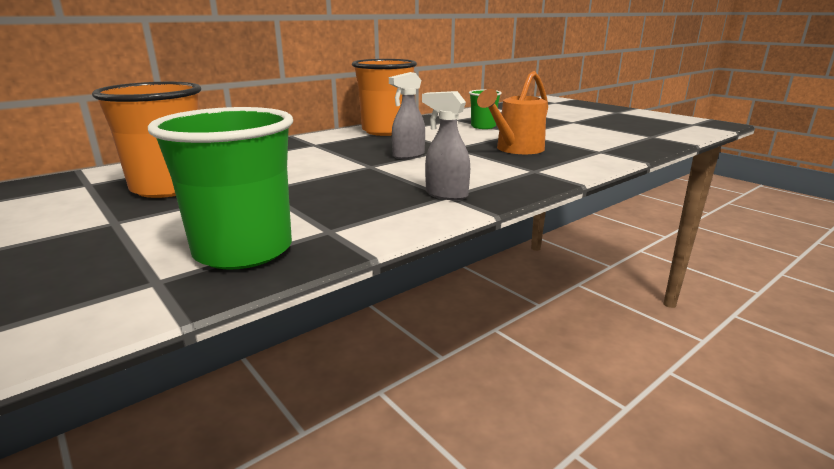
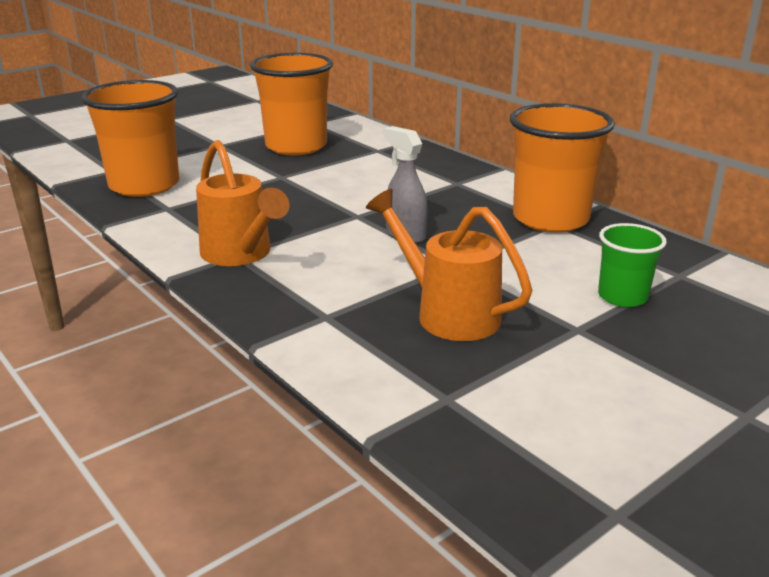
camera: 90 degrees right, 5 degrees up
(243, 250) = (144, 185): green cup -> orange cup
(446, 194) = (240, 254): grey spray bottle -> orange watering can

